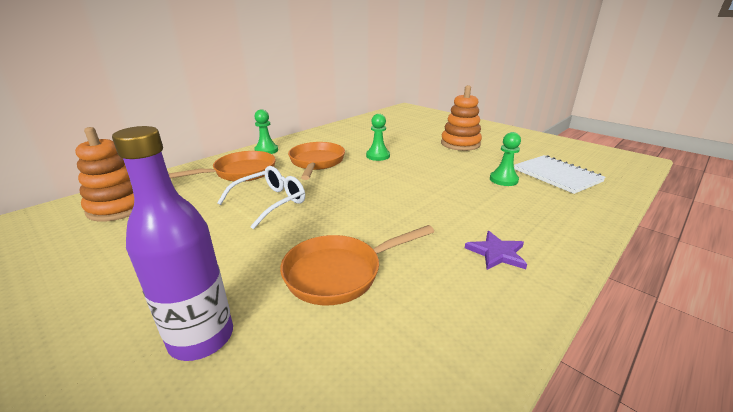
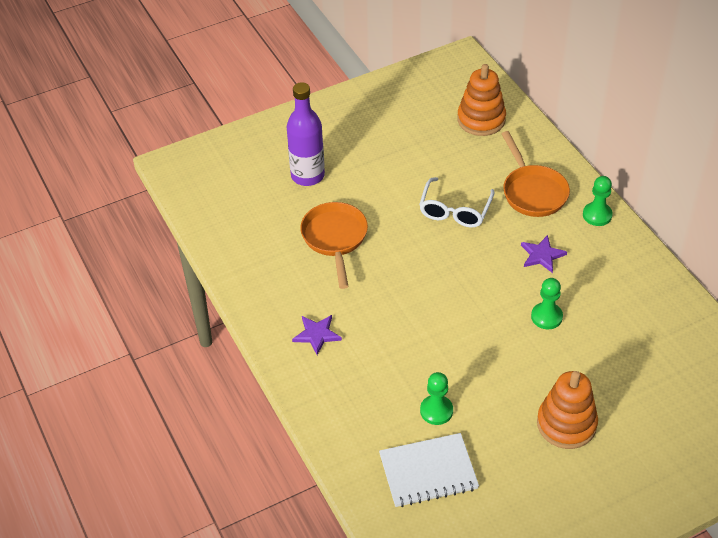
camera: 110 degrees right, 20 degrees up
(270, 202) = (455, 211): white glasses -> white glasses turned 45 degrees clockwise
(316, 162) = (542, 255): orange pan -> purple star

